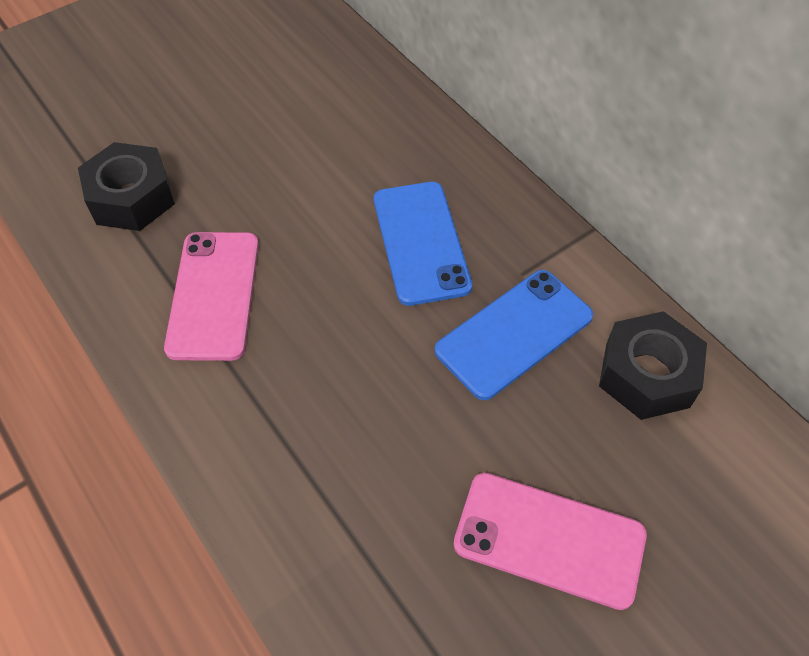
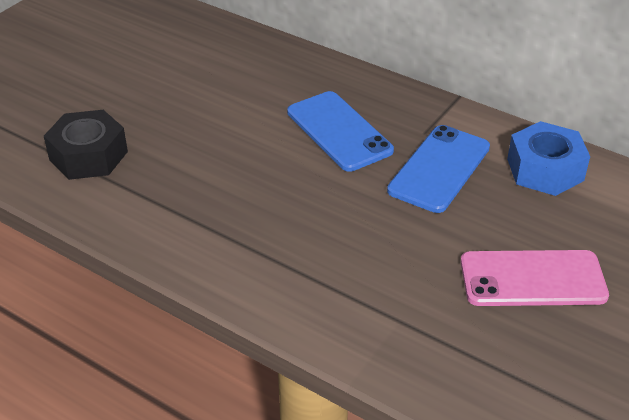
camera: 20 degrees left, 15 degrees down
(214, 295) = (196, 200): pink phone -> none
(647, 375) = (545, 169): black nut -> blue nut

